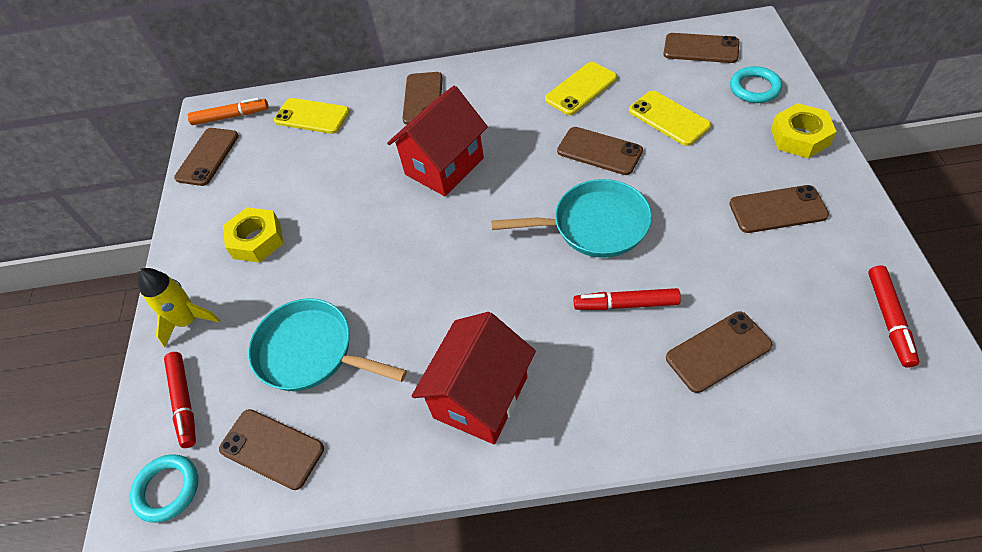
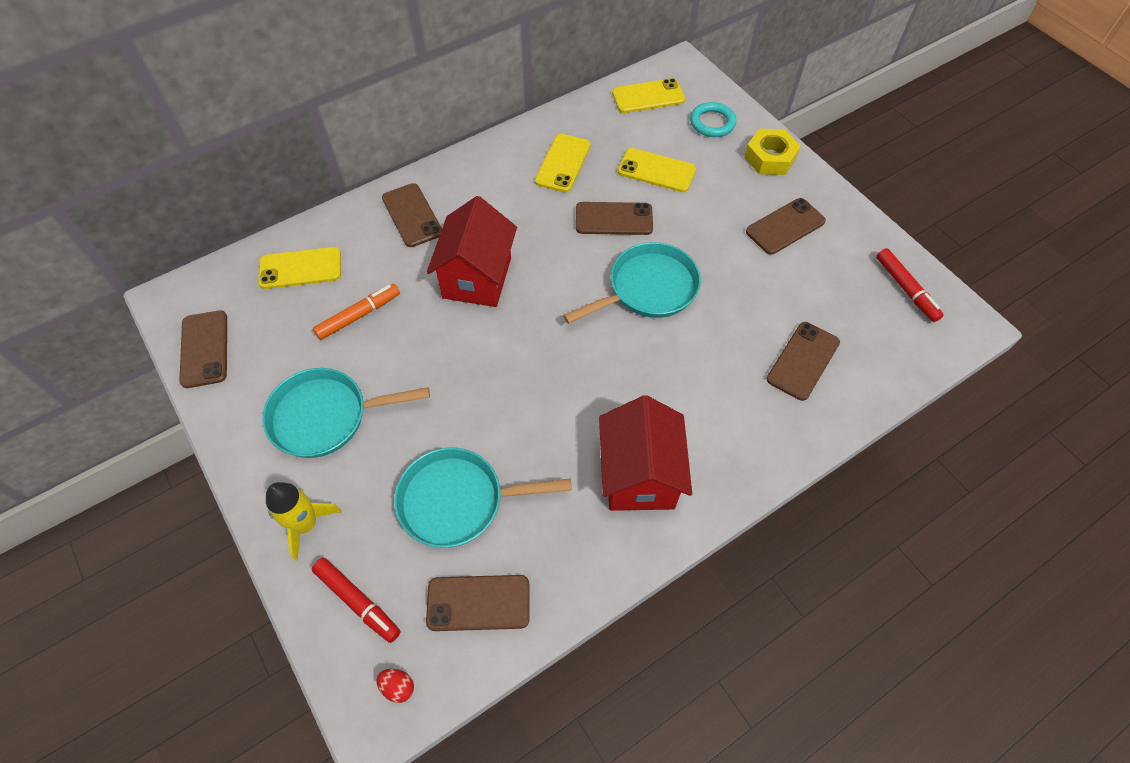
camera: 35 degrees left, 5 degrees up
(167, 489) = (398, 687): turquoise ring -> red egg
(231, 116) = (201, 296): orange marker -> orange marker (359, 315)
(256, 240) = (326, 416): yellow nut -> turquoise pan
(626, 304) = (712, 349): red marker -> none
(701, 49) = (648, 97): brown phone -> yellow phone

